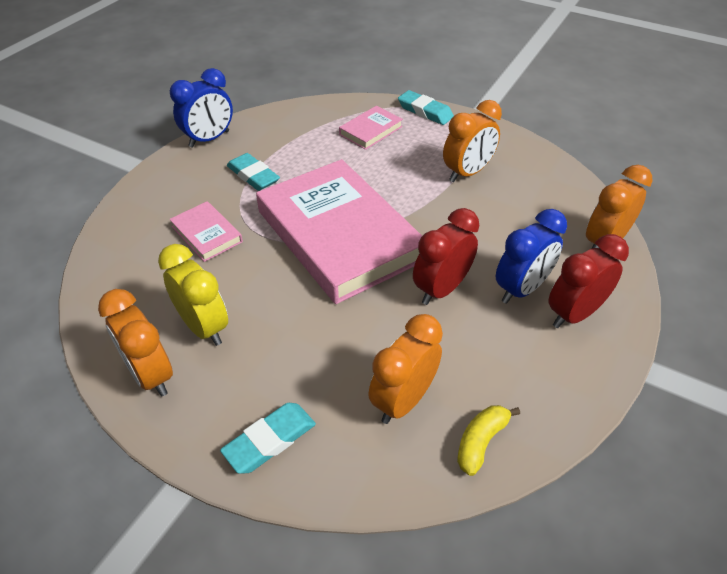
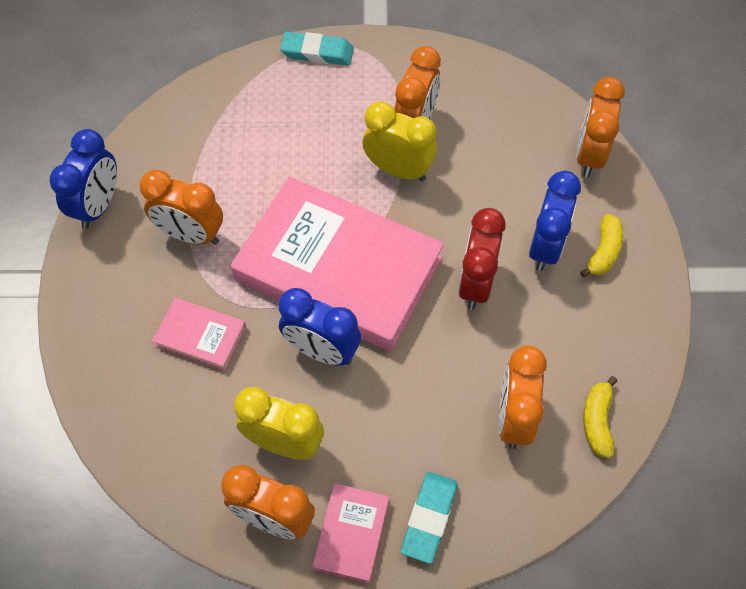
camera: 30 degrees left, 15 degrees up
(253, 176) = (191, 235): turquoise eraser -> orange clock
(283, 280) = (322, 351): none -> blue clock
(371, 131) = (276, 109): pink book -> pink book (351, 534)
(433, 194) = (398, 170): none -> yellow clock
(574, 314) = (603, 252): red clock -> yellow banana

